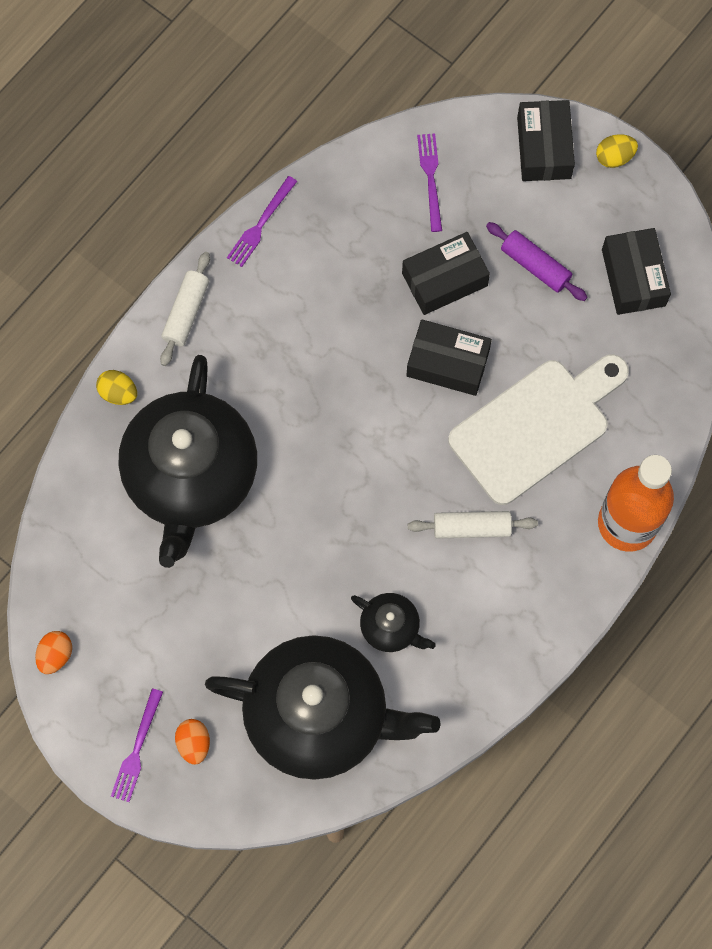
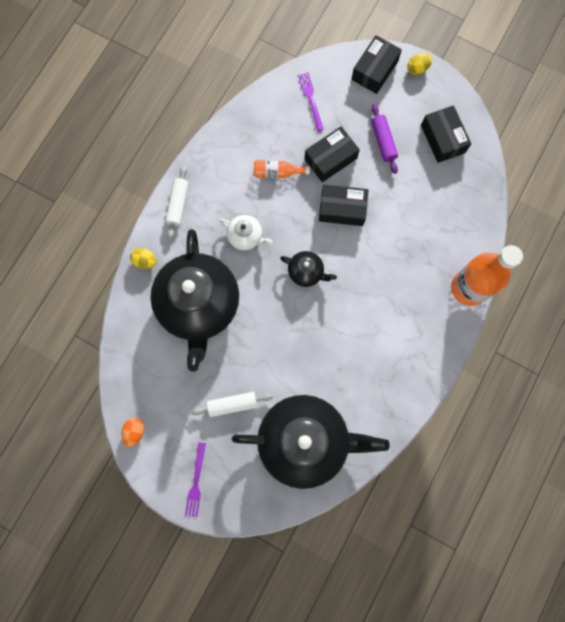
camera: 10 degrees left, 5 degrees up
(194, 743) = (230, 472): orange egg -> none
(261, 224) = (214, 143): purple fork -> none
(285, 381) = (246, 236): none -> white teapot
(354, 288) = (277, 173): none -> orange bottle
(391, 627) = (338, 377): black teapot -> black teapot (306, 272)
(471, 527) = (375, 307): white rolling pin -> white rolling pin (232, 404)
(535, 266) = (383, 141): purple rolling pin -> purple rolling pin turned 45 degrees clockwise
(535, 426) = (402, 238): white cutting board -> none
(544, 148) = (374, 70): black box -> black box turned 45 degrees clockwise

